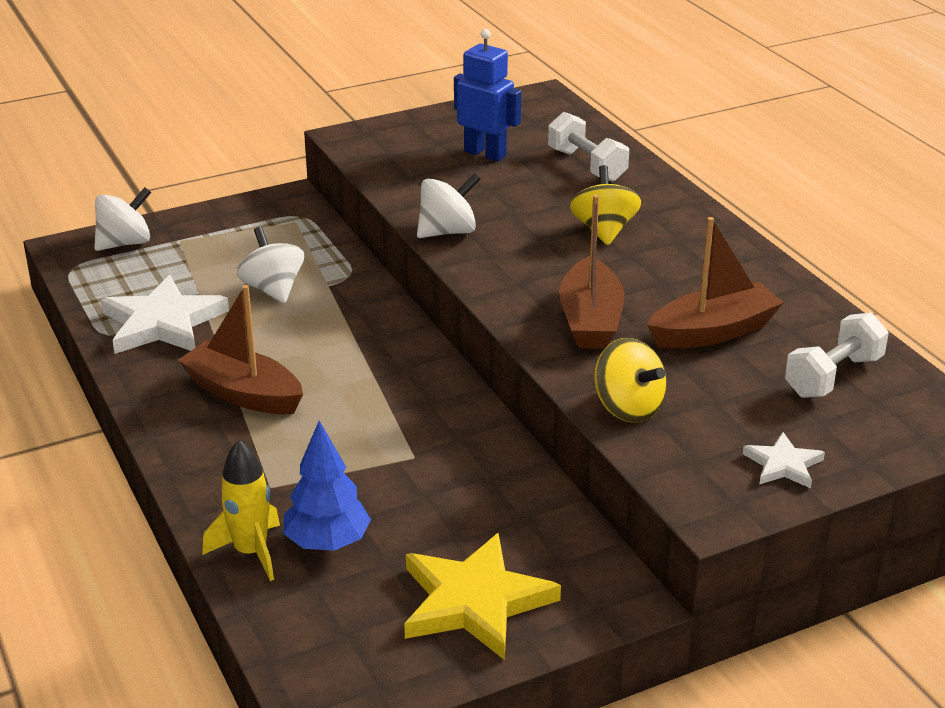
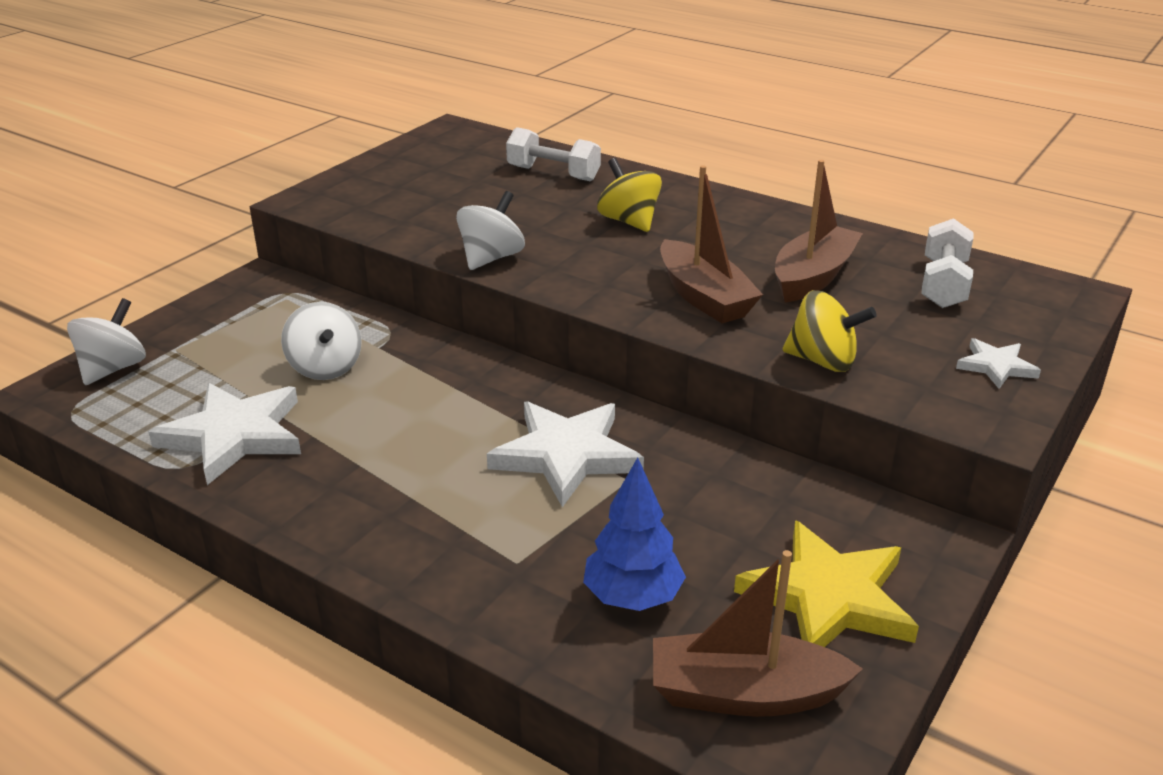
camera: 30 degrees left, 0 degrees up
(243, 393) = (394, 478): brown boat -> brown boat (744, 693)
(251, 552) = (565, 639): yellow rocket -> none
(273, 289) = (325, 367): white spinning top -> white spinning top turned 150 degrees counterclockwise
(386, 421) = (566, 455): none -> white star
(485, 153) = (452, 185): blue robot -> none

